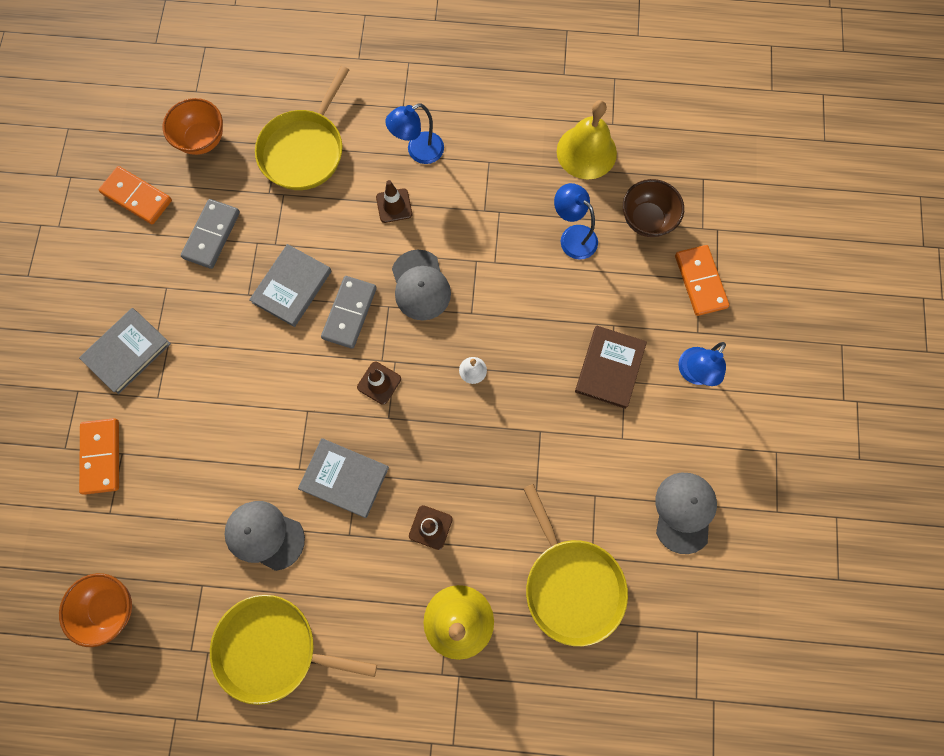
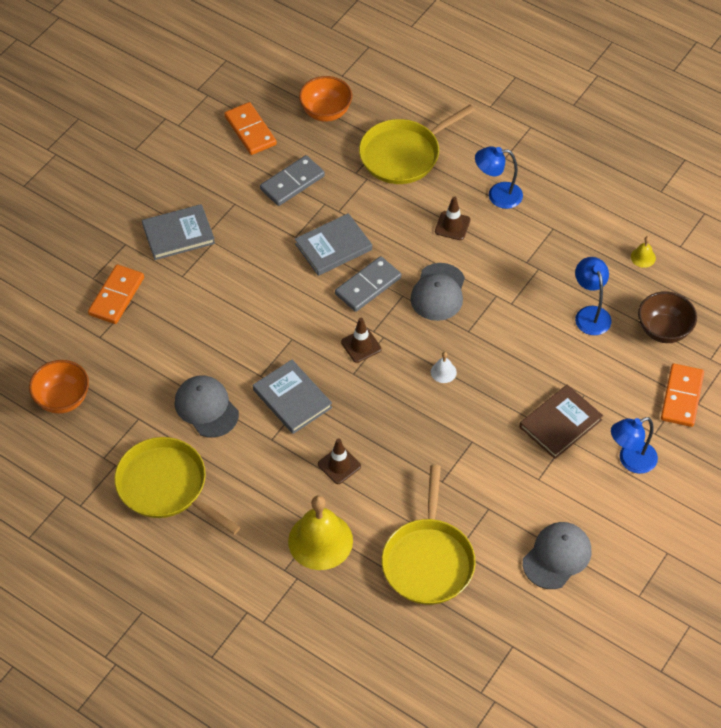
camera: 30 degrees right, 20 degrees down
(586, 152) = (643, 257): yellow bell -> yellow bell, size x0.43

